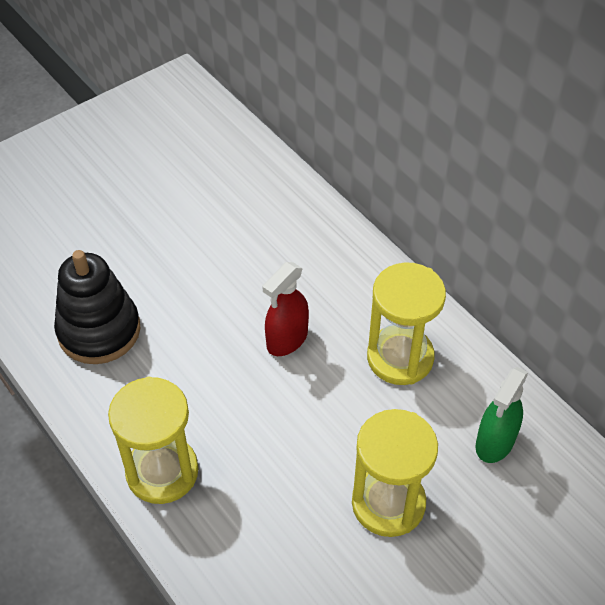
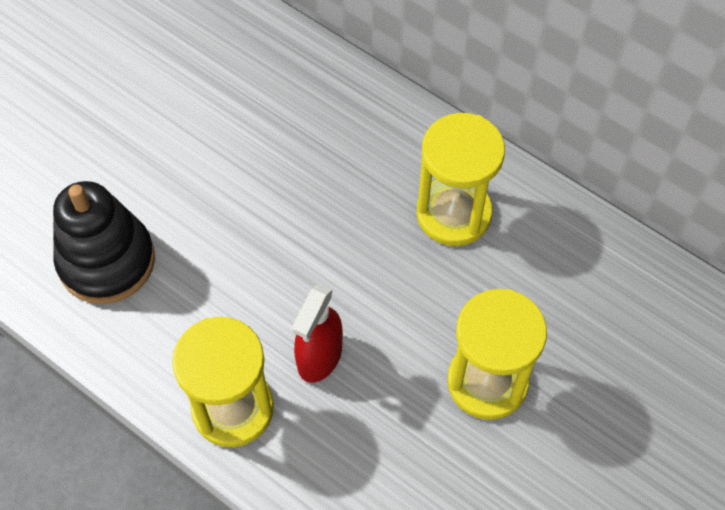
camera: 15 degrees left, 10 degrees up
(287, 340) = (324, 222): red spray bottle -> red spray bottle (319, 357)
(494, 442) = (580, 286): green spray bottle -> none

